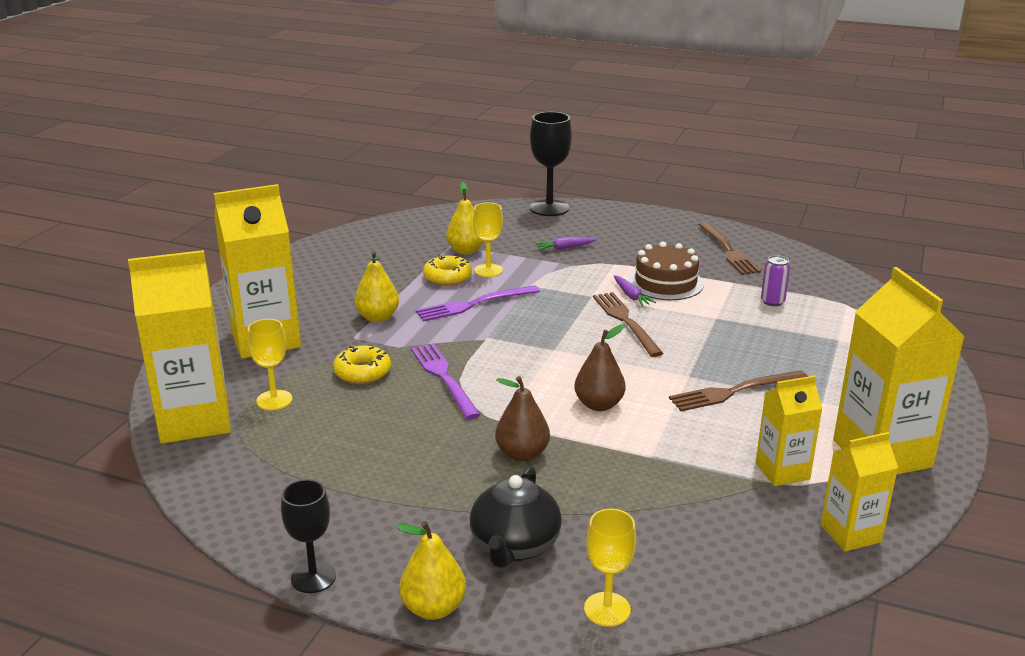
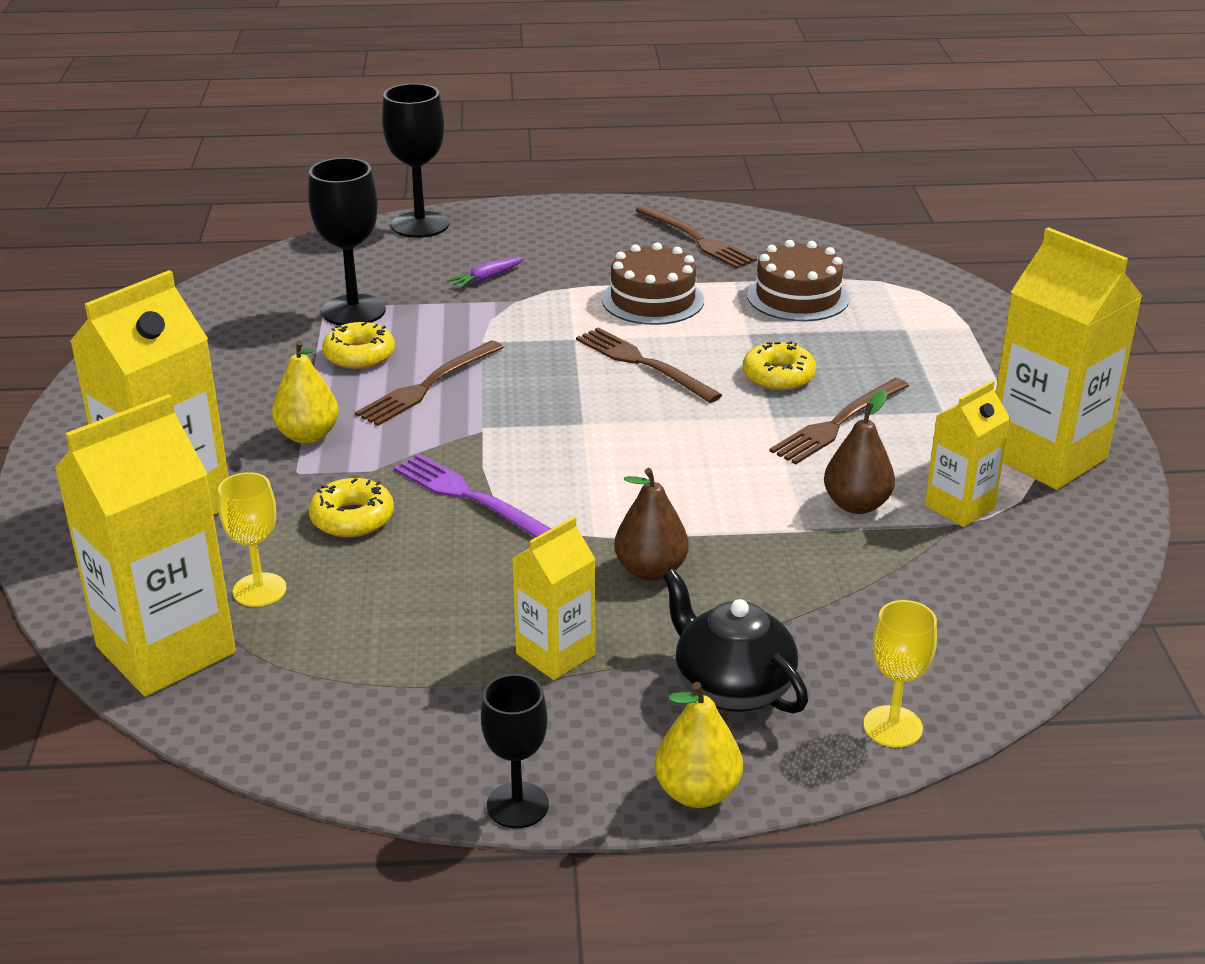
camera: 25 degrees left, 5 degrees up
(466, 250) = (353, 311): yellow pear -> black goblet
(474, 304) = (427, 386): purple fork -> brown fork
(488, 270) = (408, 333): yellow goblet -> none
(514, 546) = (732, 687): black teapot -> black teapot turned 150 degrees clockwise
(599, 405) = (694, 482): brown pear -> brown pear (856, 505)
(631, 296) = (623, 327): purple carrot -> none
(715, 350) = (778, 376): none -> yellow donut
(772, 301) = (798, 297): purple can -> brown cake
(850, 533) = (1078, 558): yellow carton -> yellow carton (555, 654)

